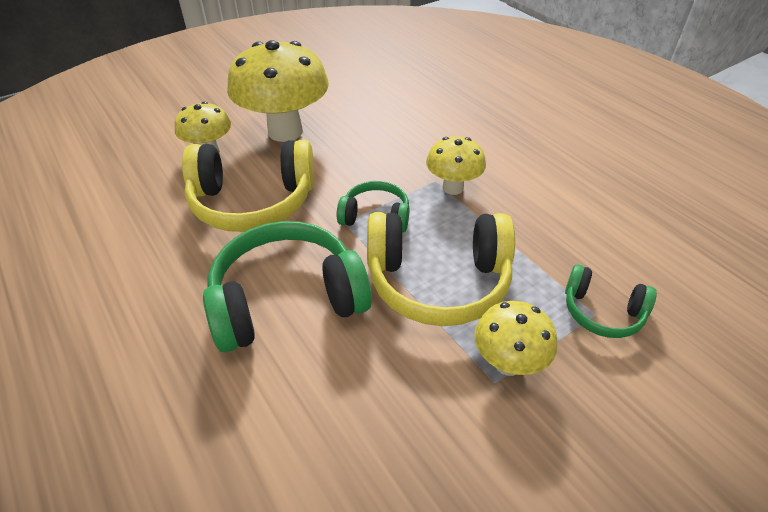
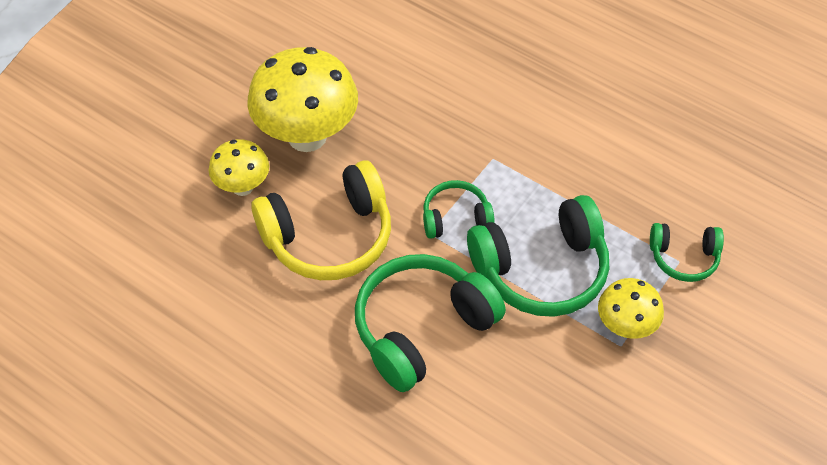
camera: 20 degrees left, 10 degrees up
(438, 281) = (541, 270): yellow headphones -> green headphones
(453, 187) = (513, 162): yellow mushroom -> none

